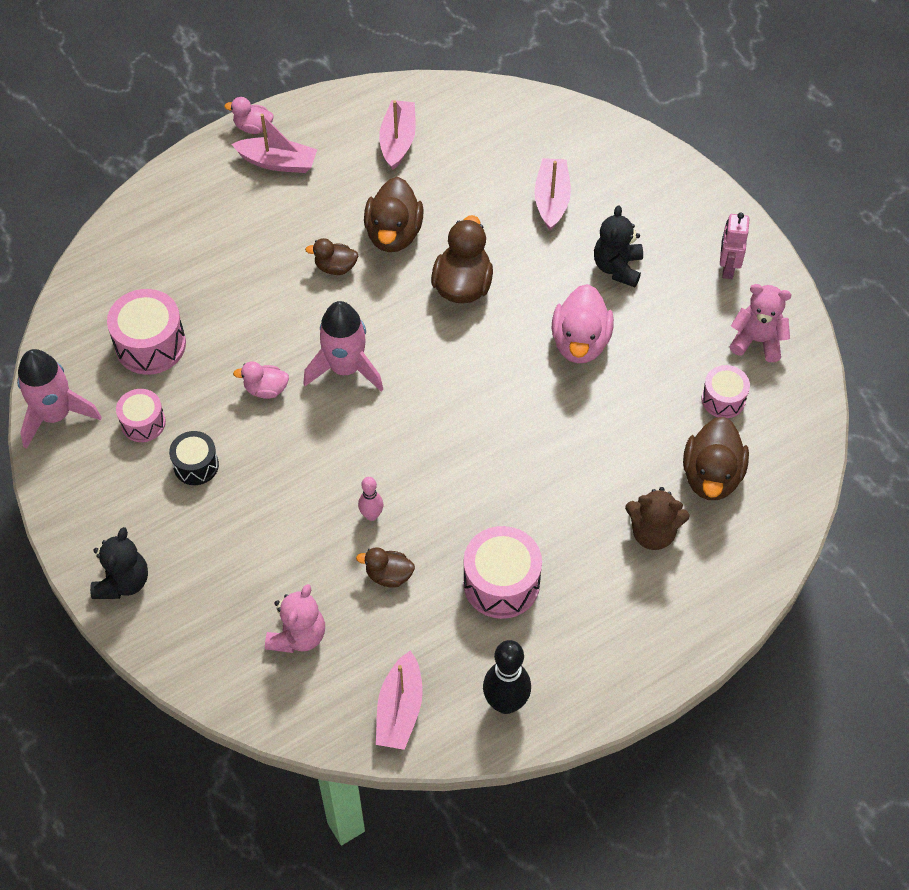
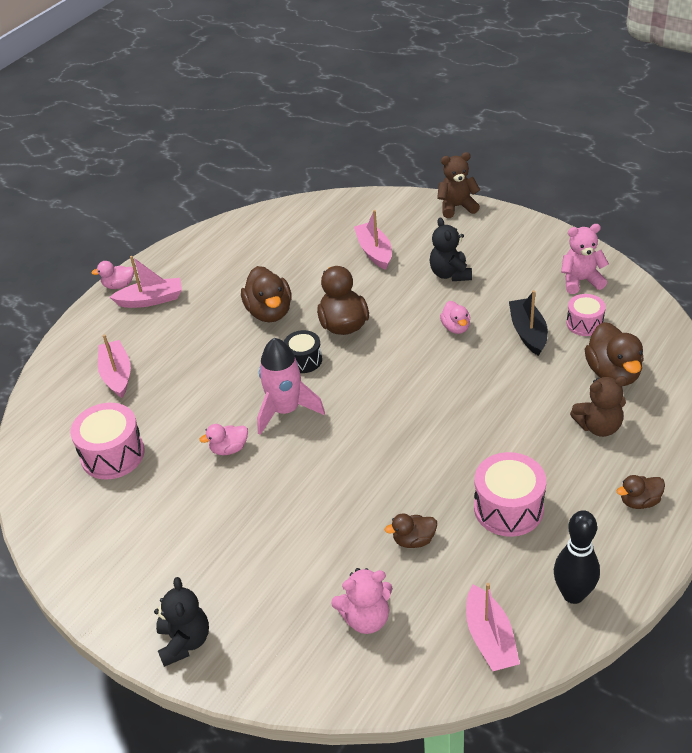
camera: 20 degrees left, 15 degrees down
(55, 415) = (54, 537): pink rocket -> none
(143, 423) = (136, 512): pink drum -> none
(196, 465) = (200, 525): black drum -> black drum (304, 360)
(298, 636) = (366, 618): pink teddy bear -> pink teddy bear turned 75 degrees clockwise
(335, 267) = (237, 348): brown duck -> brown duck (639, 501)
(371, 515) = (371, 503): pink bowling pin -> none
(398, 141) = (237, 256): pink boat -> pink boat (117, 375)
(580, 342) = (456, 327): pink duck -> pink duck, size x0.56
(654, 383) = (528, 332): none -> black boat
(682, 175) = (457, 207): none -> brown teddy bear
(727, 267) = (527, 247): pink robot -> none

